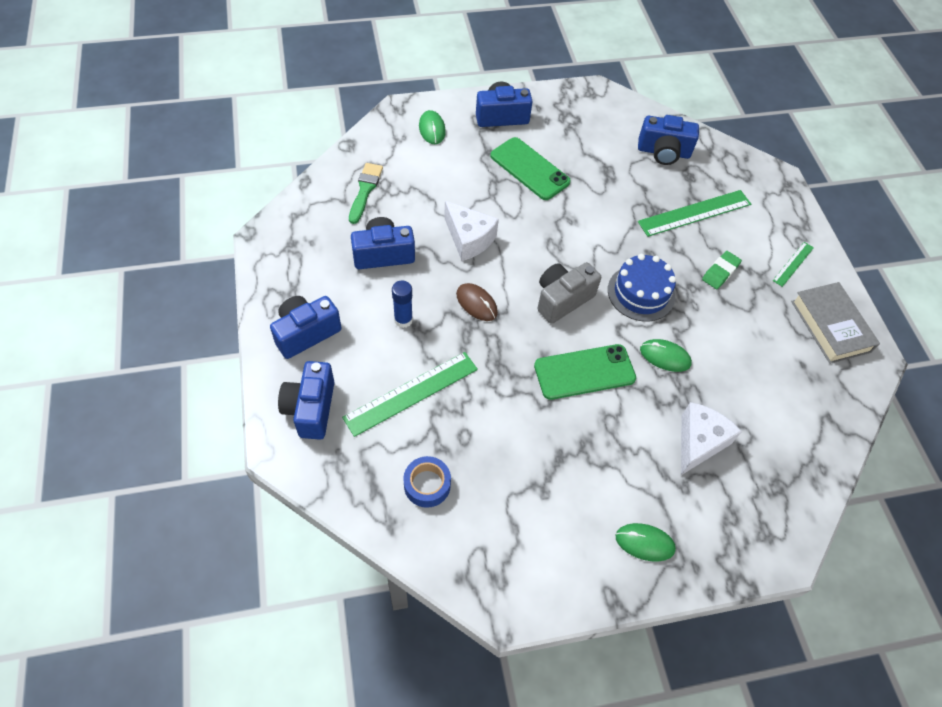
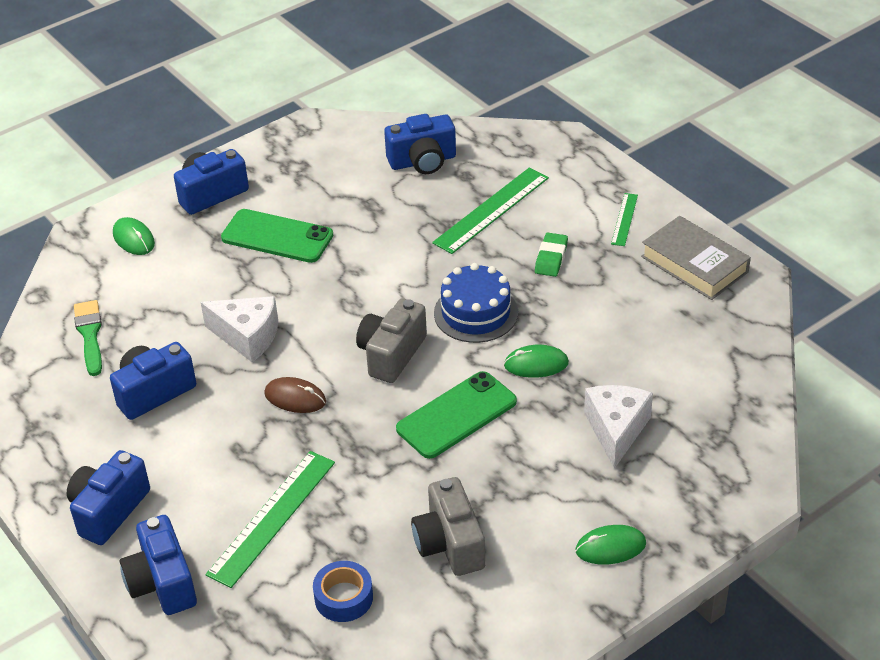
camera: 20 degrees left, 15 degrees down
(403, 320) = (218, 449): blue glue stick -> none
(525, 478) = (449, 544): none -> grey camera

